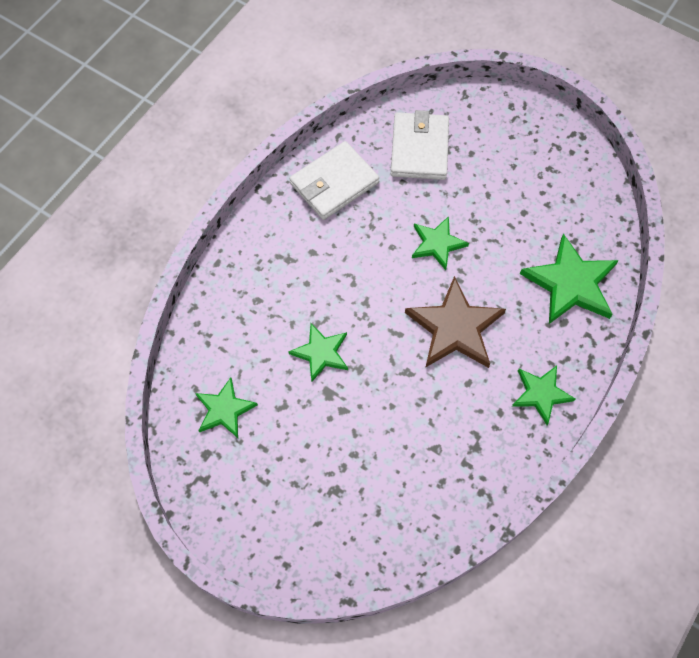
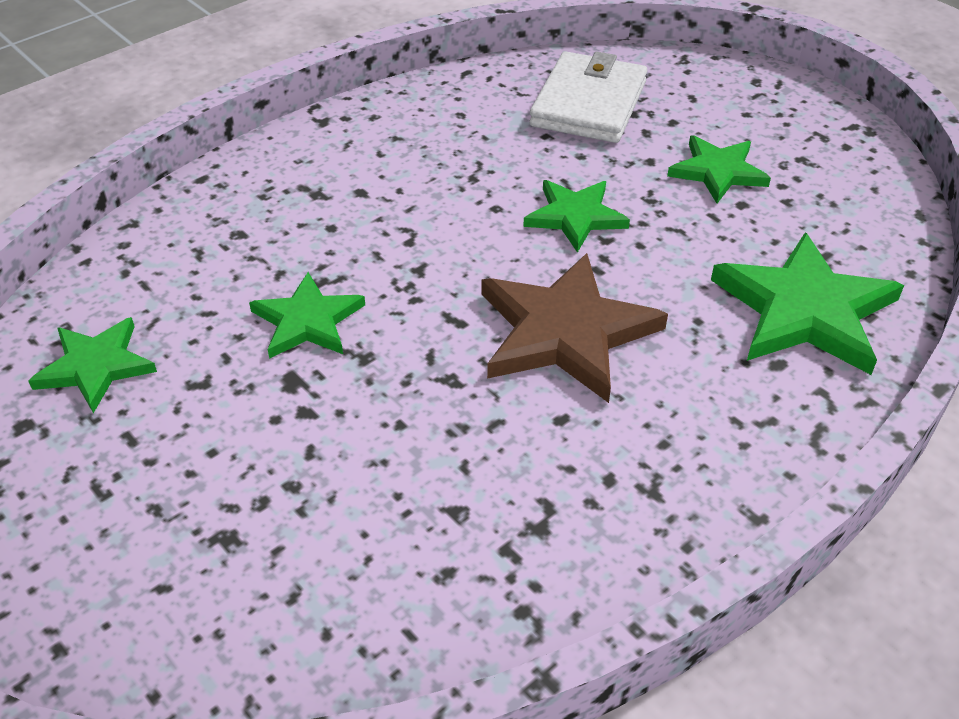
camera: 15 degrees right, 20 degrees down
(334, 183) = (435, 120): white wallet -> none
(541, 394) = (702, 465): green star -> green star (718, 171)

